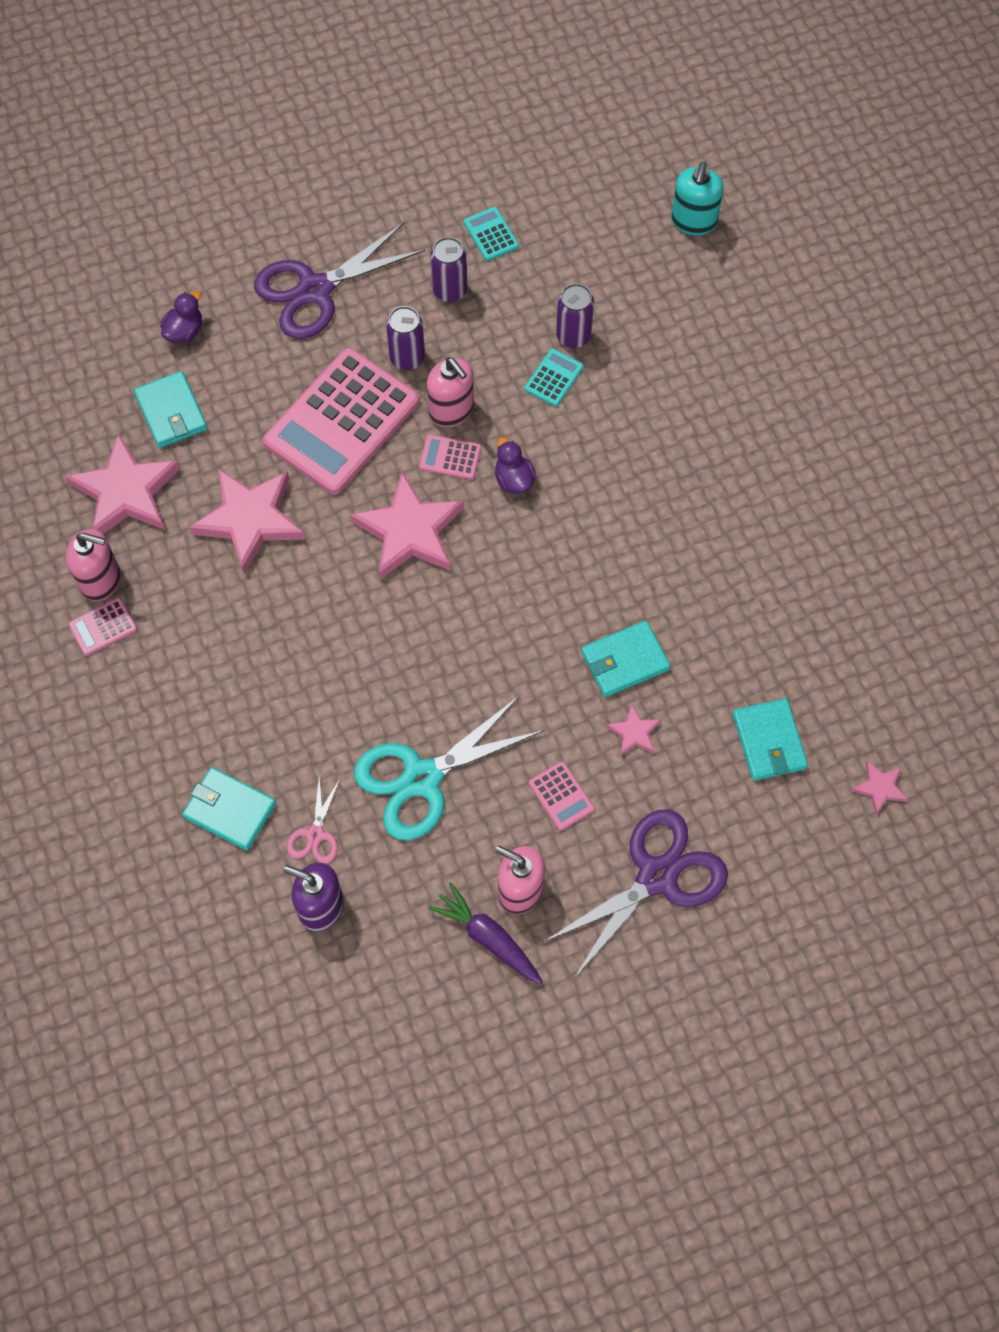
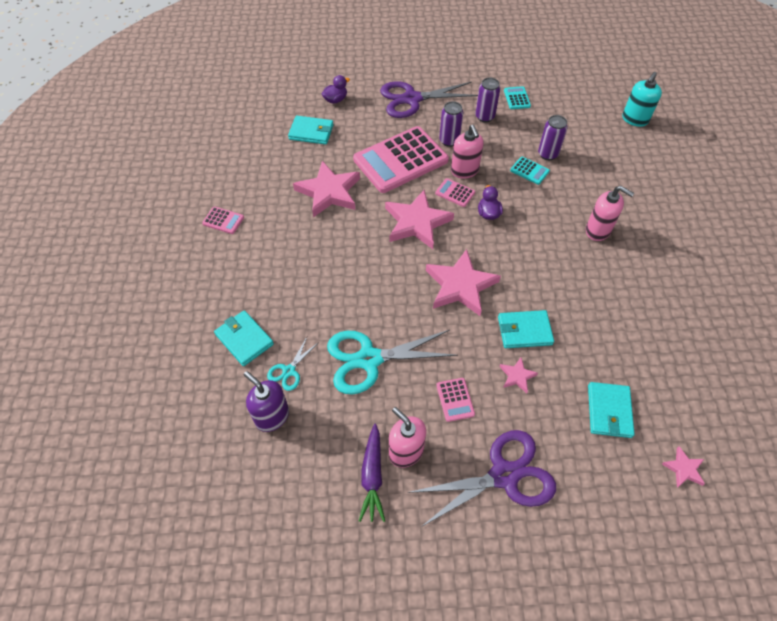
camera: 20 degrees right, 10 degrees down
(101, 580) = (234, 198): pink soap dispenser -> pink soap dispenser (598, 230)
(103, 627) = (223, 220): pink calculator -> pink calculator turned 150 degrees counterclockwise
(126, 492) = (269, 161): pink star -> pink star (460, 286)
(171, 412) = (311, 132): turquoise wallet -> turquoise wallet turned 75 degrees counterclockwise
(315, 834) = (289, 371): pink scissors -> turquoise scissors
(488, 938) = (372, 476): purple carrot -> purple carrot turned 150 degrees counterclockwise
(554, 378) = (529, 171): turquoise calculator -> turquoise calculator turned 75 degrees clockwise

